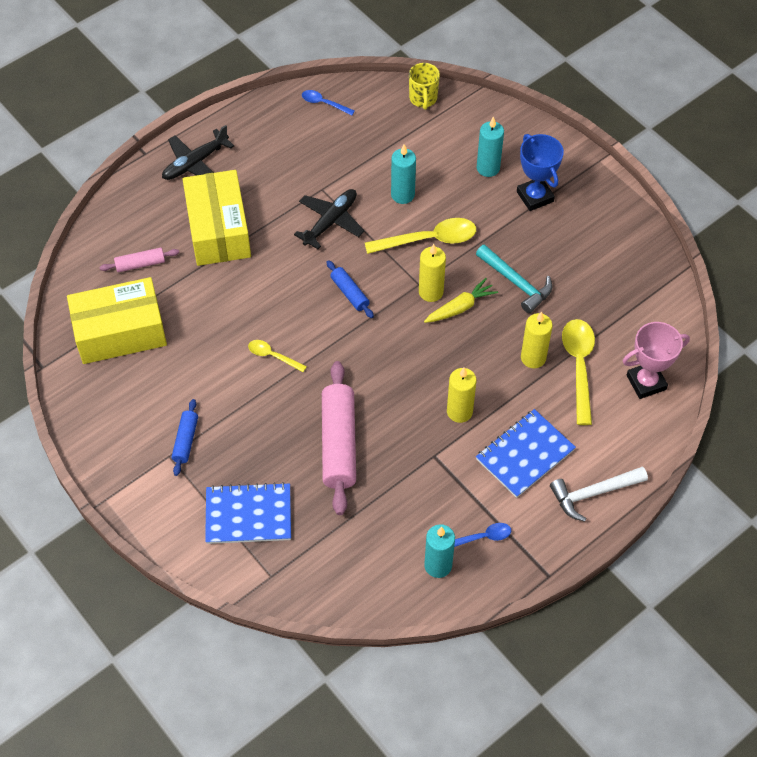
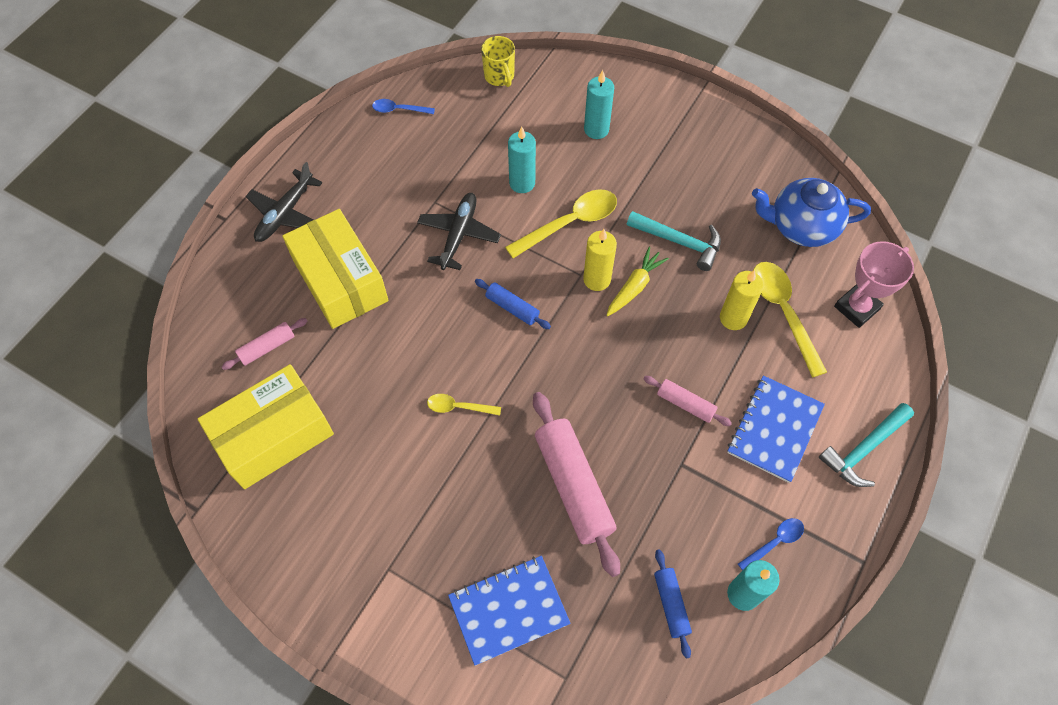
camera: 20 degrees left, 5 degrees up
(185, 440) = (400, 543): blue rolling pin -> blue rolling pin (671, 604)
(459, 412) = (685, 404): yellow candle -> pink rolling pin
(535, 197) = (656, 145): blue trophy -> none
(593, 493) = (863, 449): white hammer -> turquoise hammer
(631, 302) = (801, 226): none -> blue teapot

